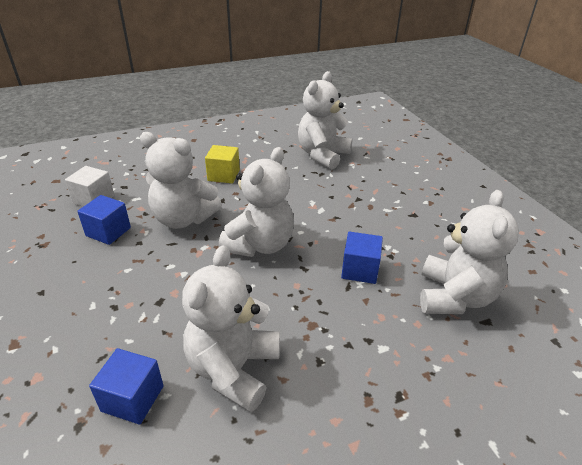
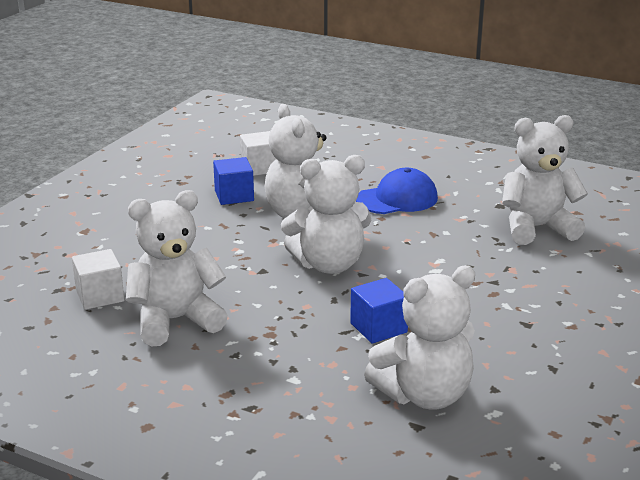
camera: 50 degrees right, 10 degrees down
(132, 398) = (100, 296): blue cube -> white cube
(223, 175) = (397, 199): yellow cube -> blue cap

